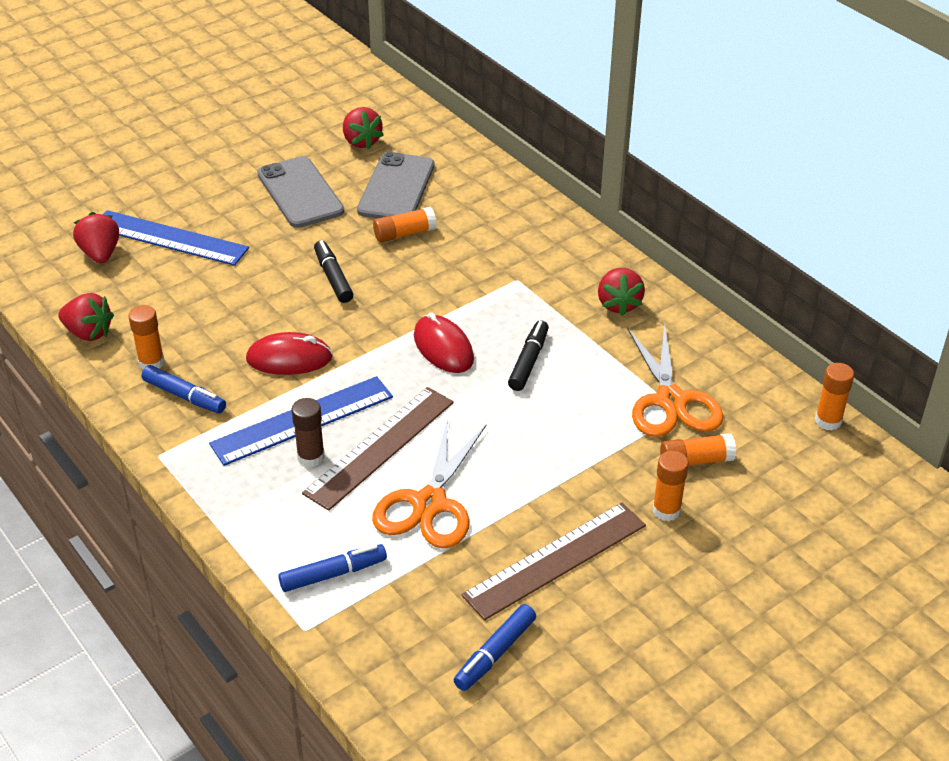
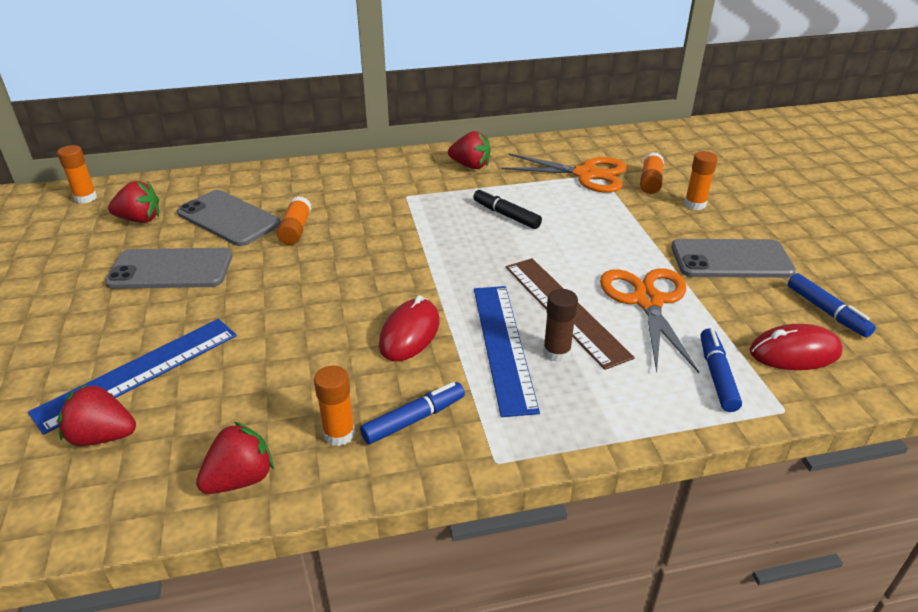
camera: 65 degrees left, 5 degrees down
(333, 277) = (316, 280): black marker -> none
(429, 504) = (647, 301): orange scissors -> orange scissors turned 135 degrees counterclockwise
(443, 348) = (460, 248): red mouse -> red mouse (794, 352)
(555, 560) = (731, 259): brown ruler -> grey phone
(828, 421) = (635, 133): orange glue stick -> orange glue stick (86, 198)

